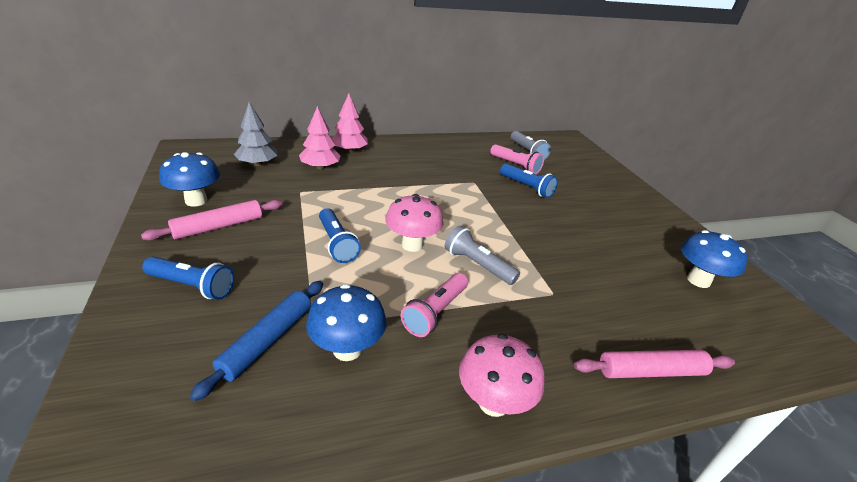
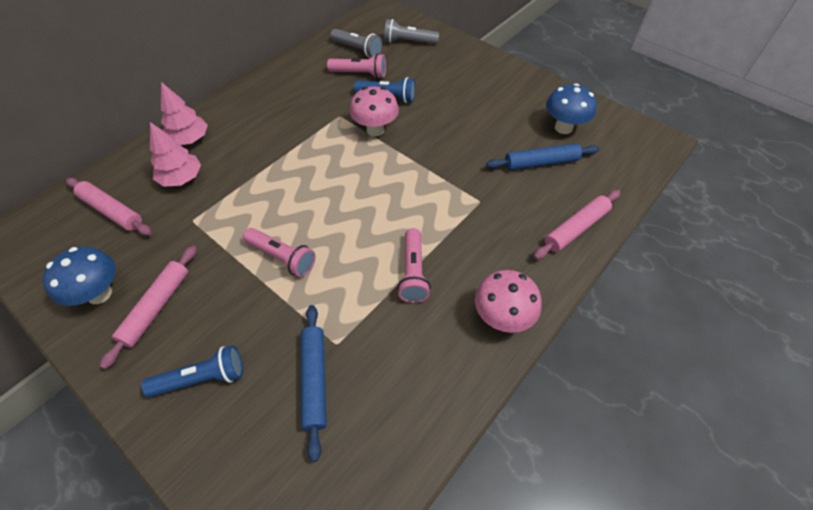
camera: 30 degrees left, 20 degrees up
(257, 164) = (112, 211): grey tree -> pink rolling pin
(337, 243) = (282, 257): blue flashlight -> pink flashlight
(347, 349) = (378, 346): blue mushroom -> none
(412, 245) = (344, 219): pink mushroom -> pink mushroom (375, 130)
(478, 265) = (410, 208): grey flashlight -> grey flashlight (409, 42)
(649, 296) = (541, 163): none -> blue rolling pin

